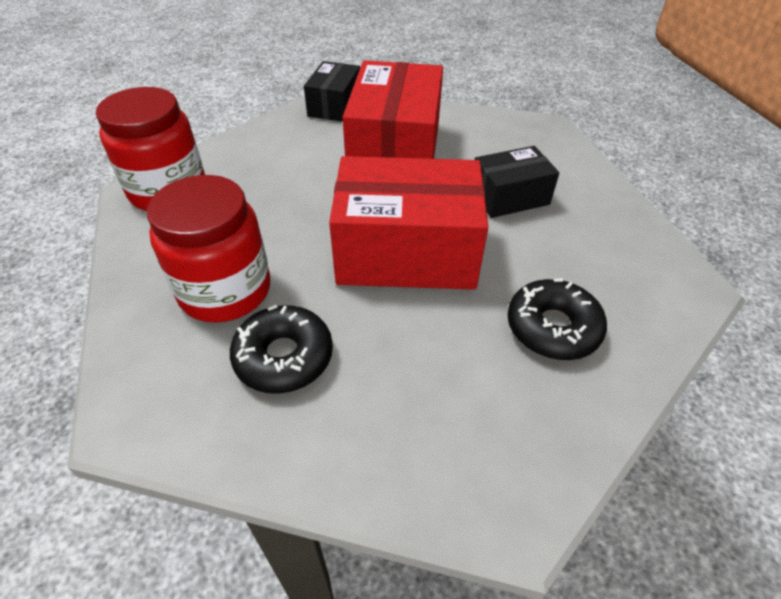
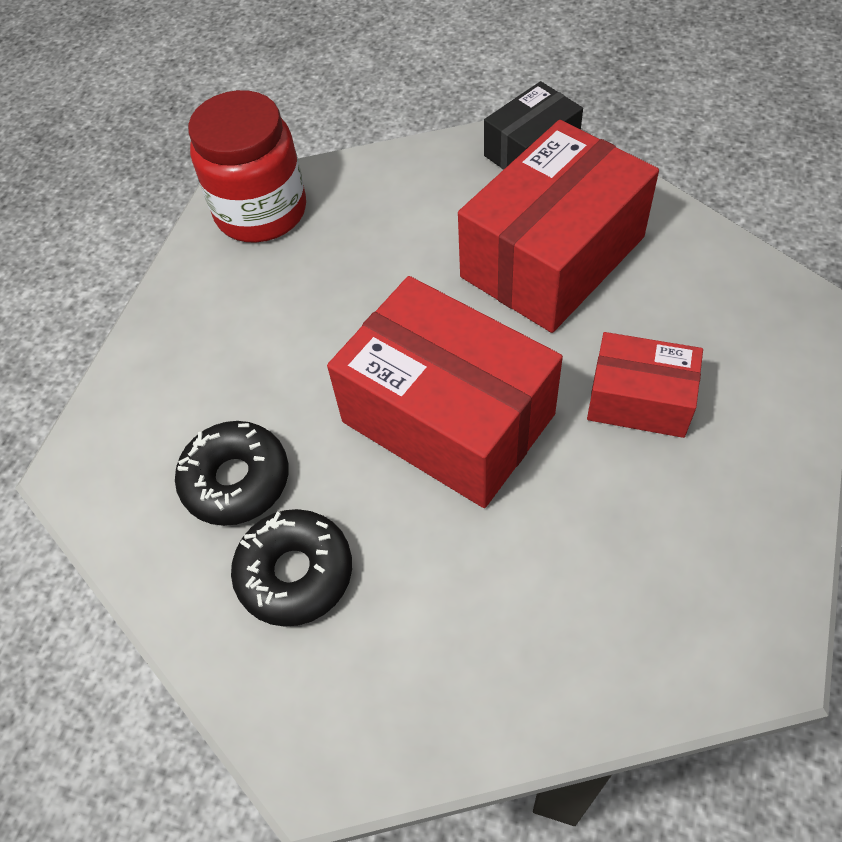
camera: 40 degrees right, 10 degrees up
(225, 290) = (234, 372): red jar -> none
(509, 197) = (639, 400): black box -> red box
(552, 328) = (529, 605): black donut -> black donut (295, 573)

